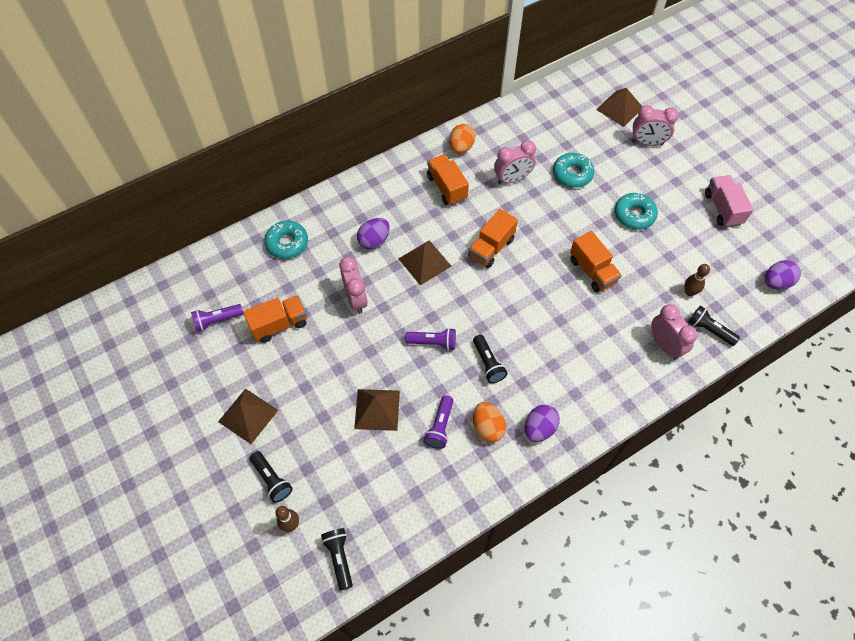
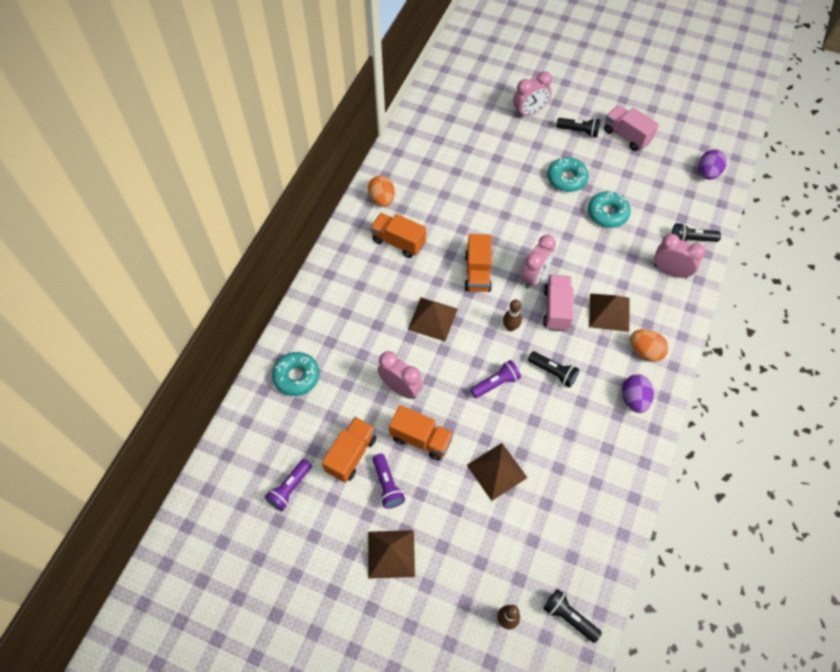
camera: 35 degrees left, 0 degrees up
(272, 479) = (459, 594): black flashlight -> black flashlight (578, 131)
(374, 241) = (373, 326): purple egg -> none
(440, 426) = (558, 450): purple flashlight -> purple flashlight (387, 485)
(487, 427) = (595, 425): orange egg -> orange egg (645, 351)
(512, 179) = (447, 203): pink clock -> pink clock (534, 277)
(533, 315) = (556, 309): none -> pink truck
(572, 174) = (492, 171): turquoise donut -> turquoise donut (607, 213)
(592, 271) = (571, 244): orange truck -> orange truck (421, 439)
(619, 108) = (485, 94): brown pyramid -> brown pyramid (609, 312)
(689, 292) = (655, 218): brown bowling pin -> brown bowling pin (510, 327)

